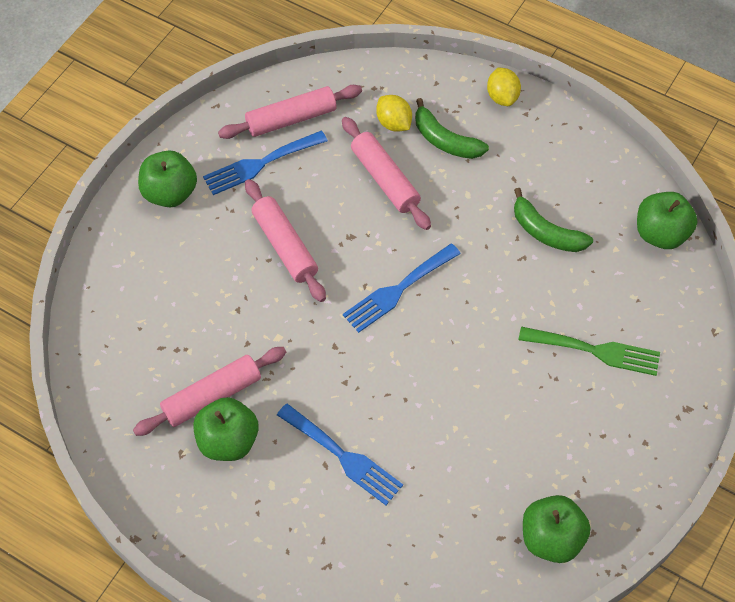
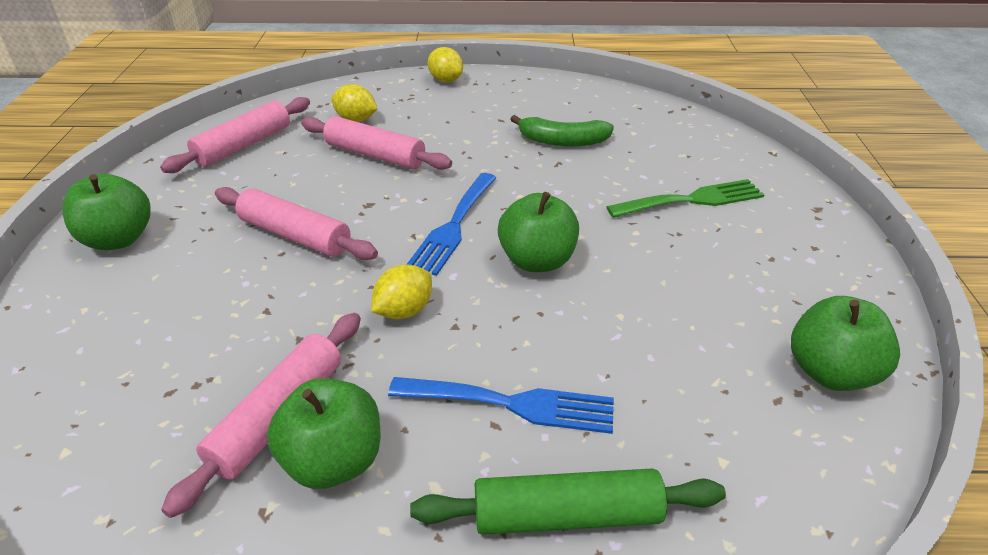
camera: 30 degrees left, 20 degrees down
(260, 164) = (226, 184): blue fork -> none
(321, 353) = (404, 311): none -> yellow lemon
(327, 537) = (566, 515): none -> green rolling pin
(445, 140) = (415, 116): green banana -> none
(660, 234) = (659, 113): green apple -> green apple (537, 260)

